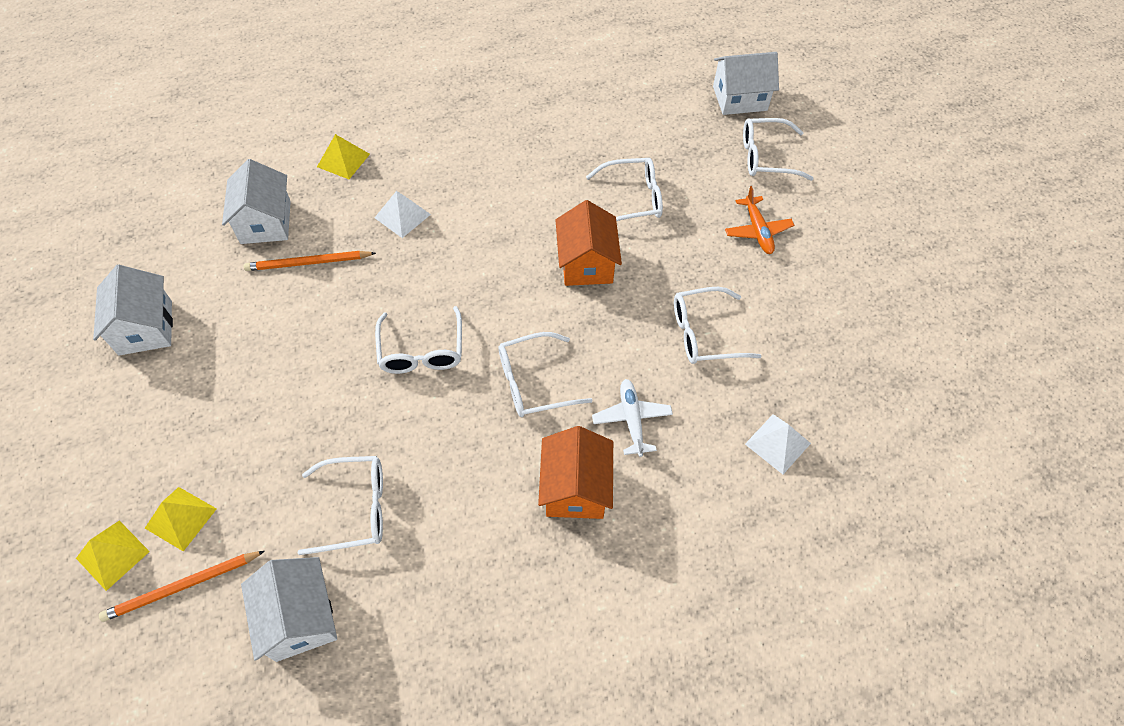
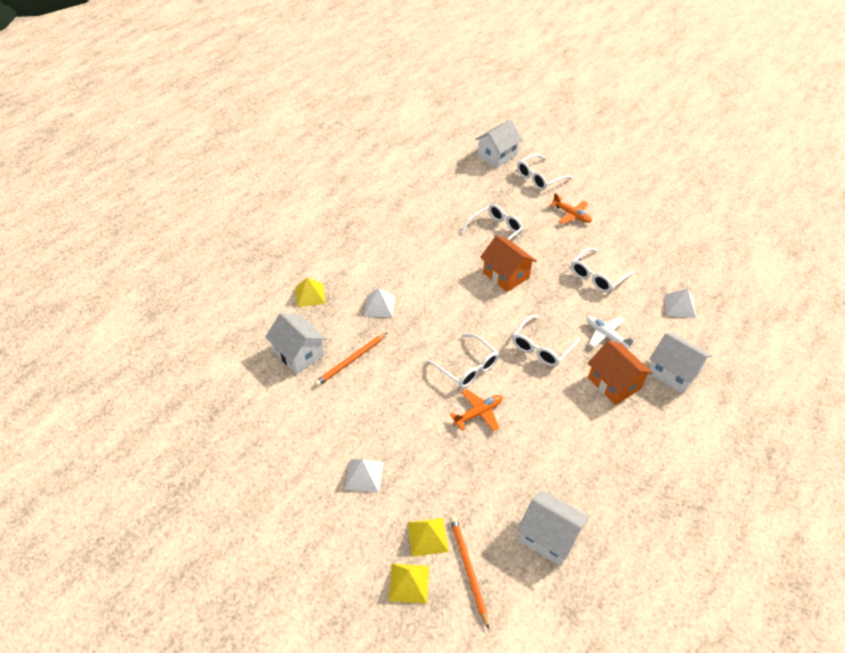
camera: 35 degrees left, 10 degrees down
(145, 327) = (287, 454): white house -> white house (673, 372)
(182, 586) = (468, 569): orange pencil -> orange pencil turned 135 degrees clockwise
(191, 403) = (364, 475): none -> white pyramid
(355, 508) = (518, 465): white glasses -> none
(377, 415) = (478, 413): none -> orange plane

